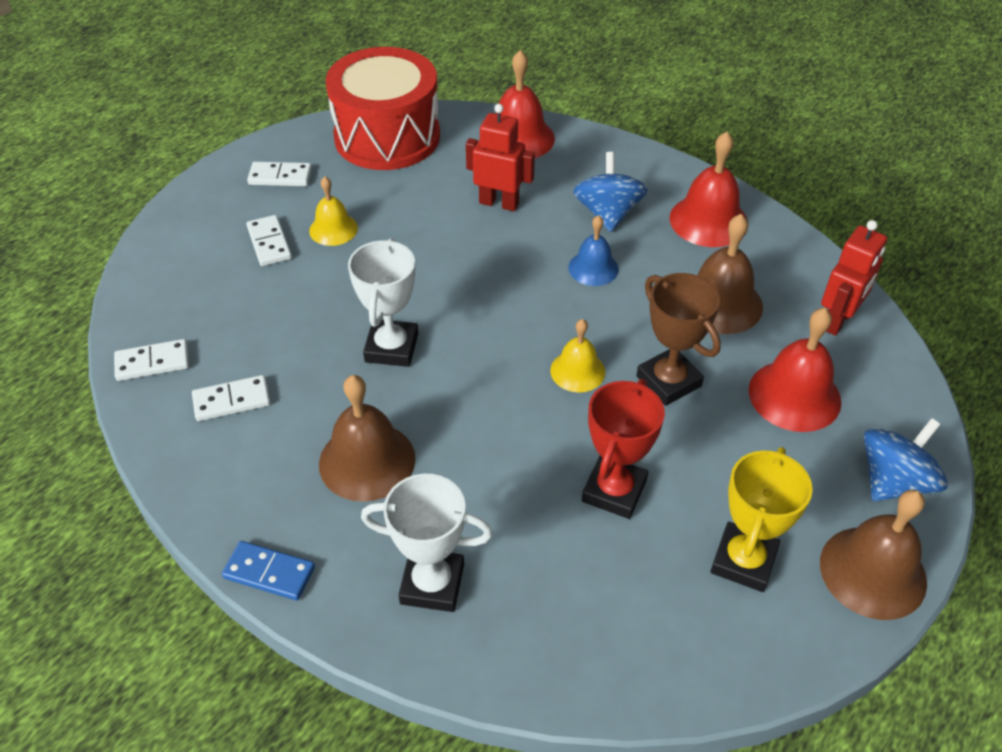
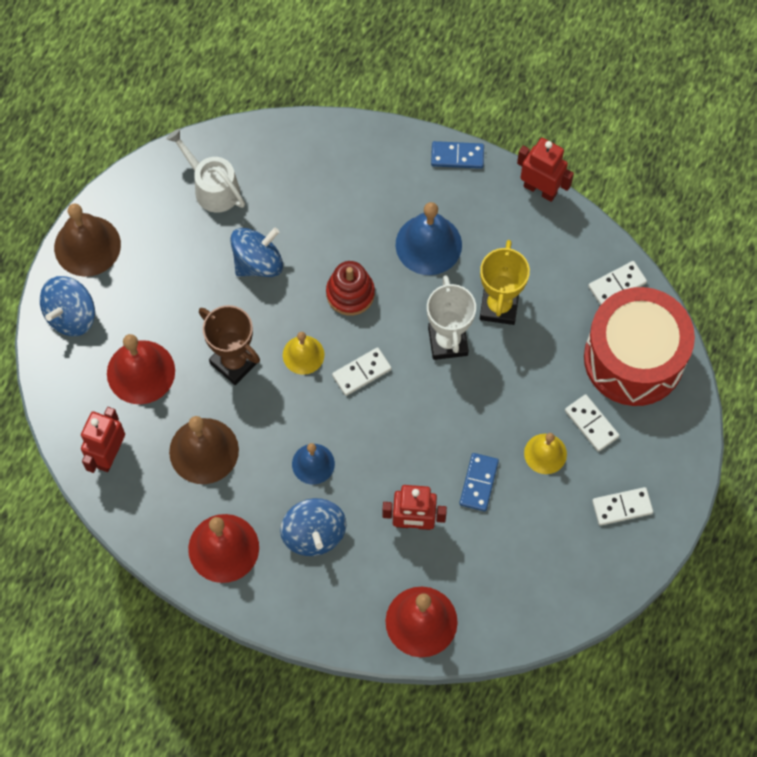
camera: 165 degrees right, 20 degrees up
(177, 497) = (540, 189): none -> red robot
(232, 401) = (542, 267): white domino -> white domino (361, 372)
(367, 461) = (428, 244): brown bell -> blue bell
(387, 137) = (548, 590): red drum -> red drum (633, 358)
(416, 220) = (479, 483): none -> blue domino
(432, 584) = (356, 173): white trophy -> none
(496, 425) = (350, 293): none -> red stacking toy
(614, 491) = (258, 262): red trophy -> blue spinning top
(665, 616) = (212, 187): none -> white watering can
(743, 561) = (168, 233): yellow trophy -> yellow trophy (499, 306)

